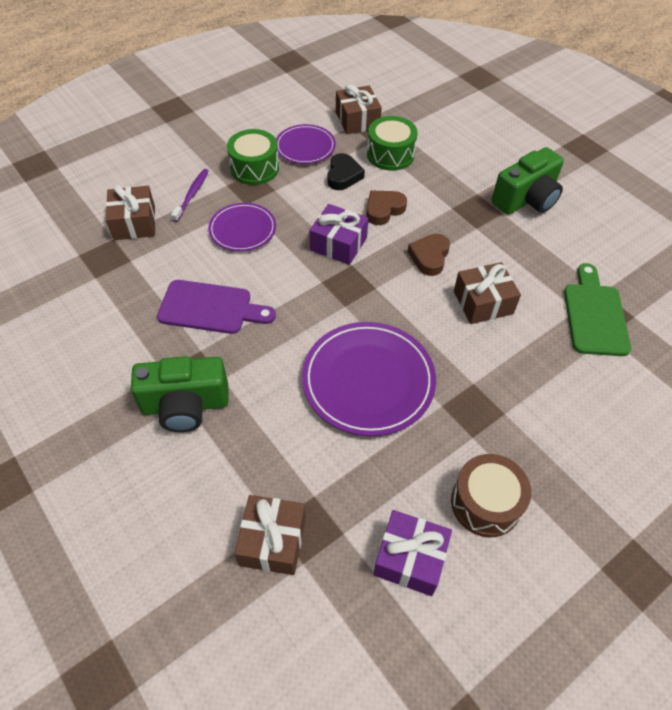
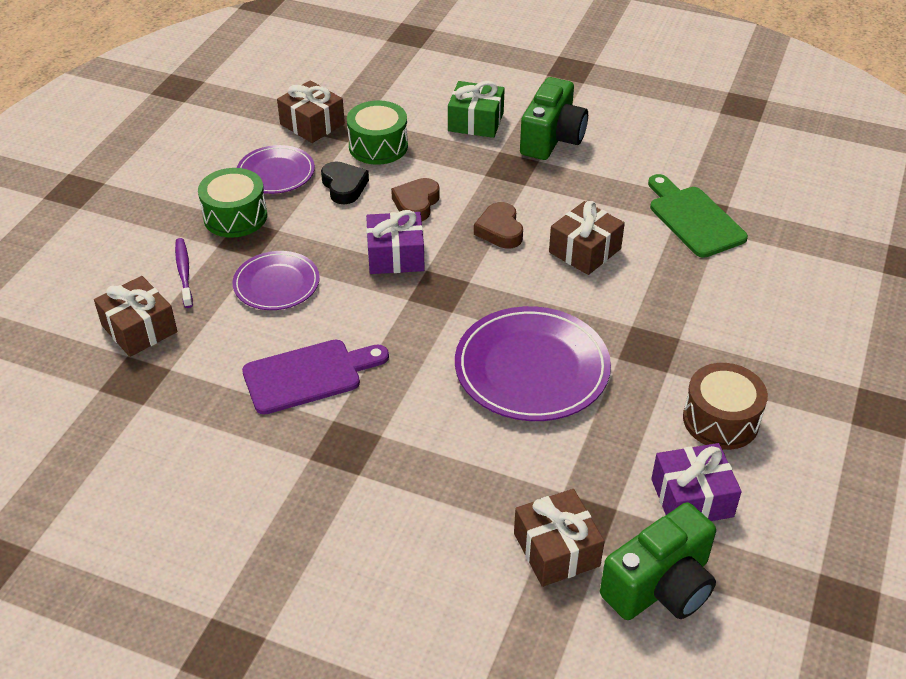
camera: 30 degrees left, 10 degrees down
(185, 405) = (363, 478): green camera -> green camera (660, 586)
(477, 163) = (475, 122): none -> green gift

